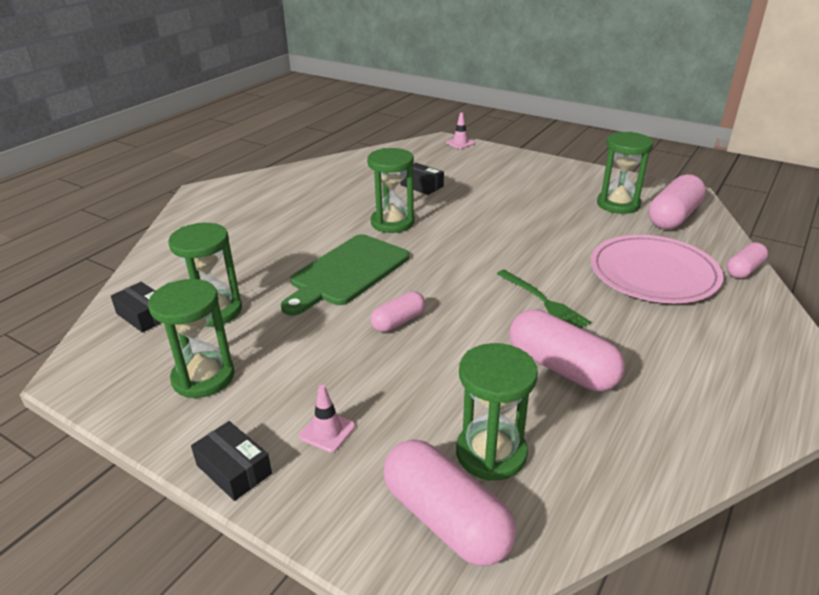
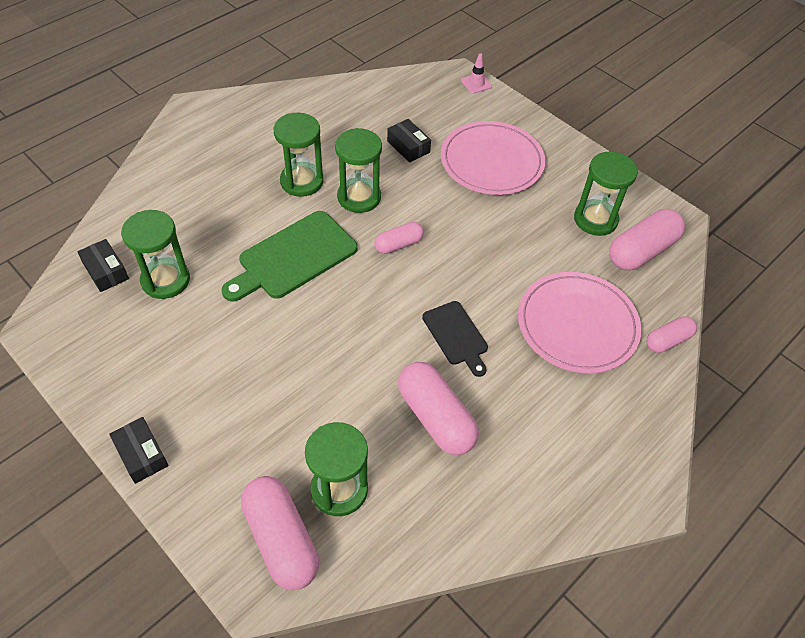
camera: 10 degrees right, 20 degrees up
(203, 377) = (139, 355): green hourglass -> green hourglass (302, 181)
(327, 431) = (221, 436): pink traffic cone -> none
(398, 321) = (318, 330): pink capsule -> pink capsule (398, 244)
(502, 184) = (492, 161): none -> pink plate
(543, 301) = (456, 335): green fork -> black cutting board

